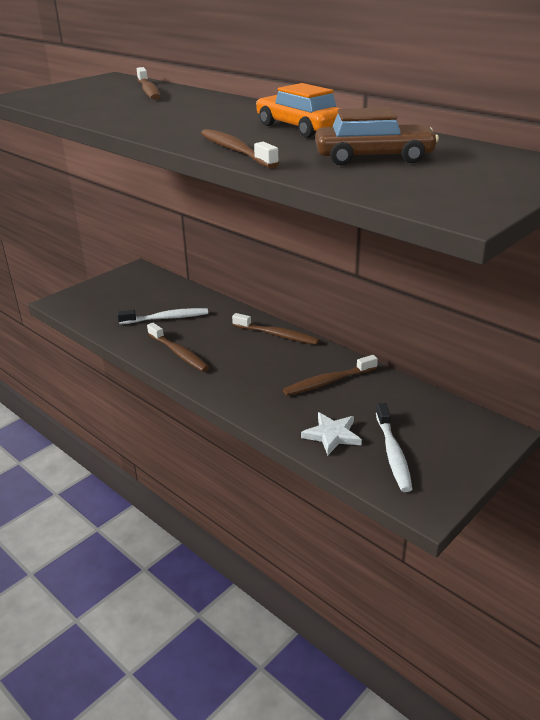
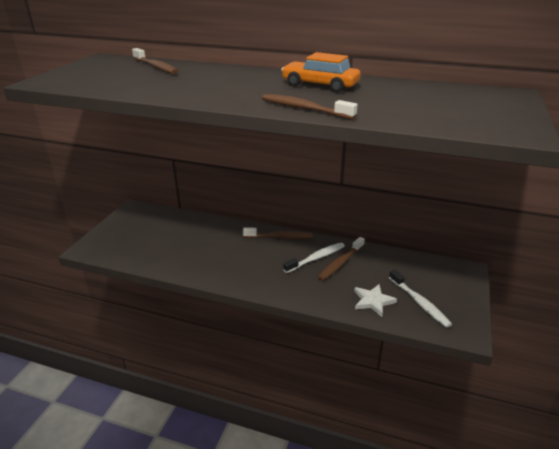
camera: 25 degrees left, 0 degrees up
(166, 318) = (188, 243): white toothbrush -> white toothbrush (316, 258)
(179, 353) = (219, 268): brown toothbrush -> none
(373, 157) = (405, 102): brown car -> none

